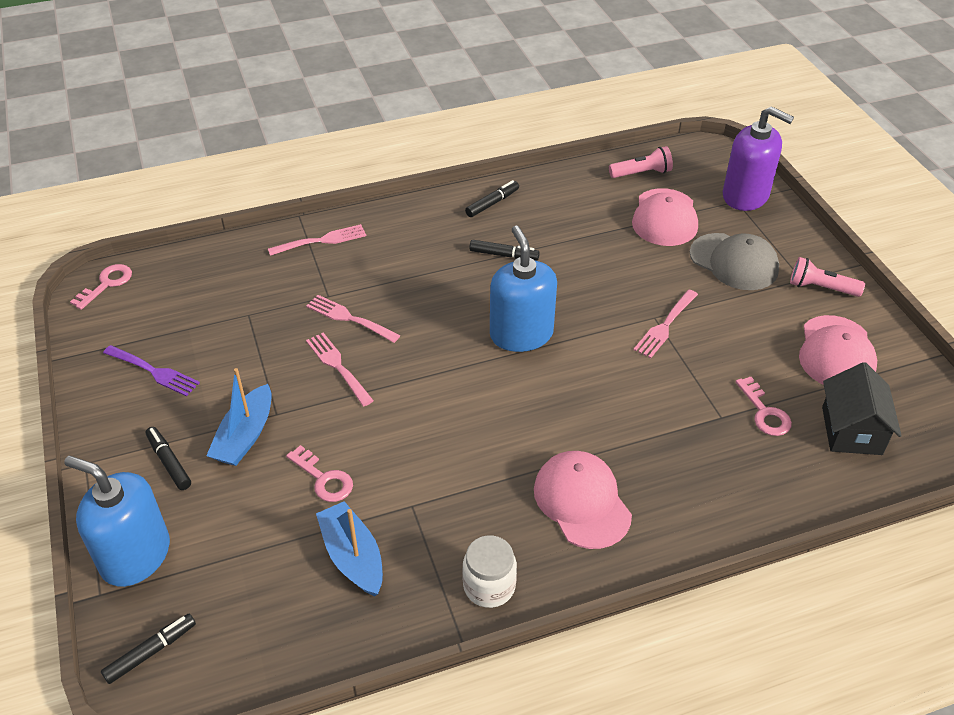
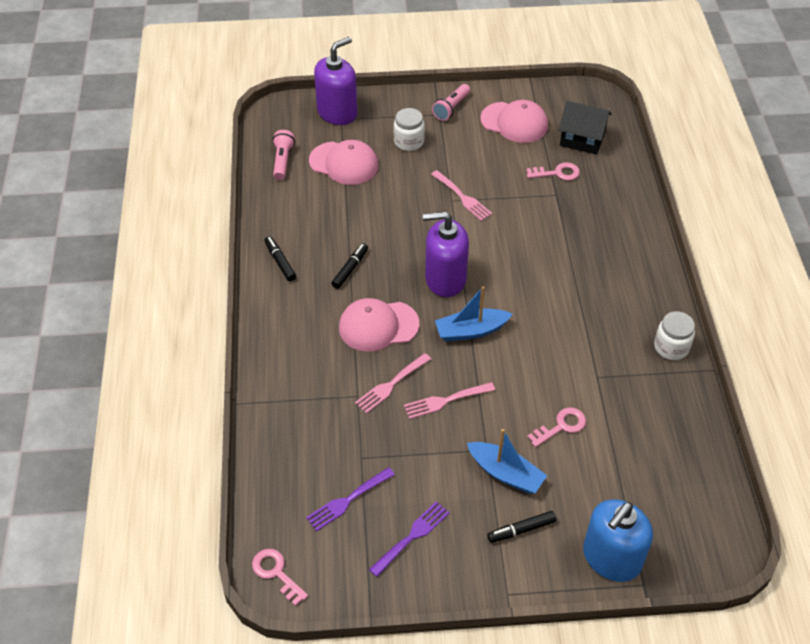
camera: 75 degrees left, 5 degrees up
(151, 652) = (698, 551): black marker -> none
(194, 315) = (347, 500): none -> purple fork
(321, 241) = (281, 390): pink fork -> none
(353, 557) = (635, 418): blue boat -> blue boat (471, 331)
(521, 334) = (445, 279): blue soap dispenser -> purple soap dispenser
(582, 501) = (612, 283): pink cap -> pink cap (378, 326)
(734, 262) = (409, 142): grey cap -> white jar

